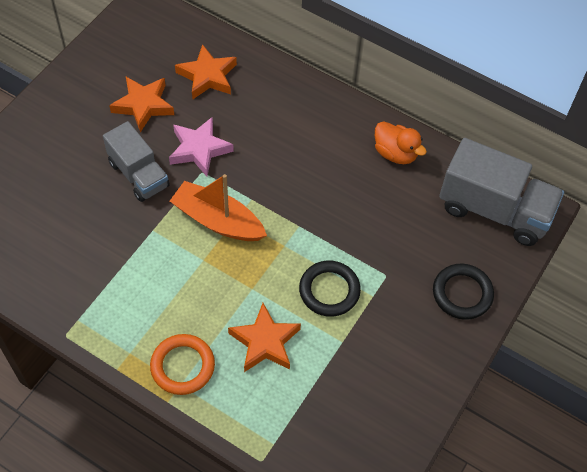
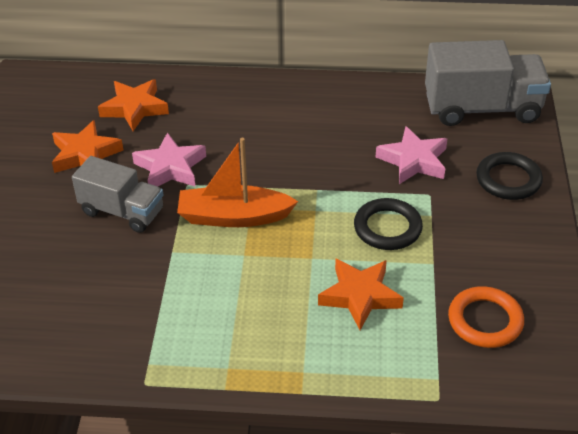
camera: 25 degrees left, 15 degrees down
(182, 366) = (293, 354): orange ring -> orange ring (485, 321)
(395, 153) = (361, 101): orange duck -> none
(396, 236) = (413, 161): none -> pink star

